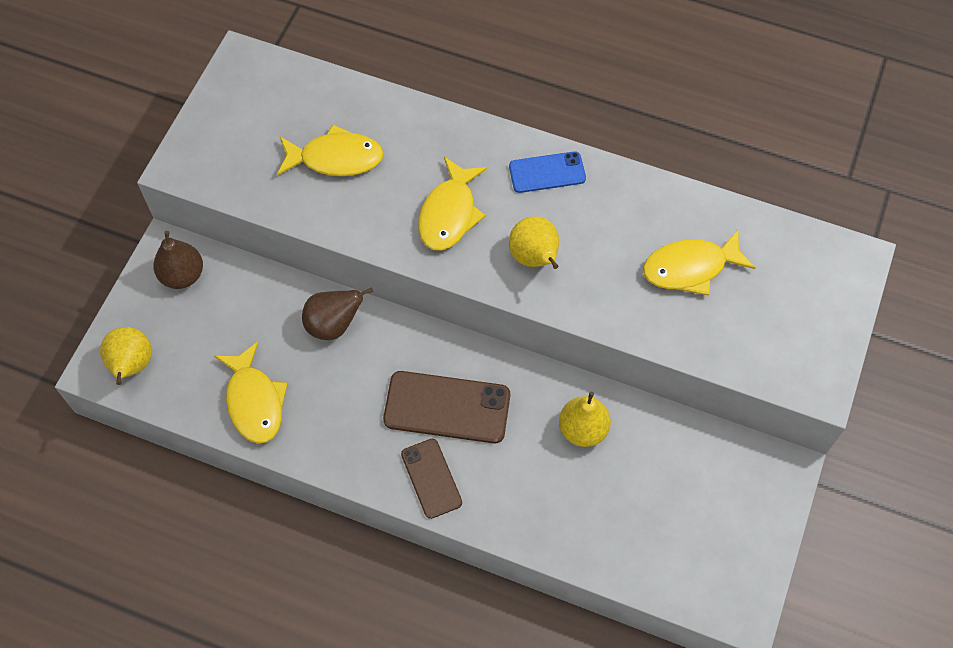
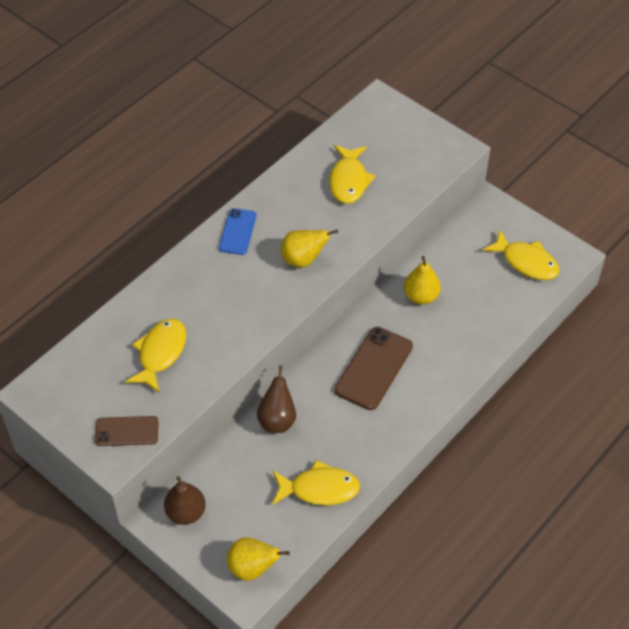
camera: 70 degrees left, 10 degrees down
(431, 478) = (424, 393): brown phone -> brown phone (127, 431)
(449, 213) = (244, 297): yellow fish -> yellow fish (526, 262)

